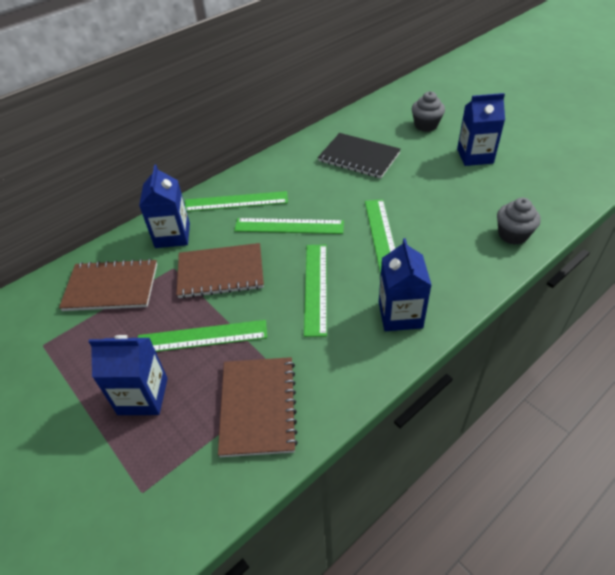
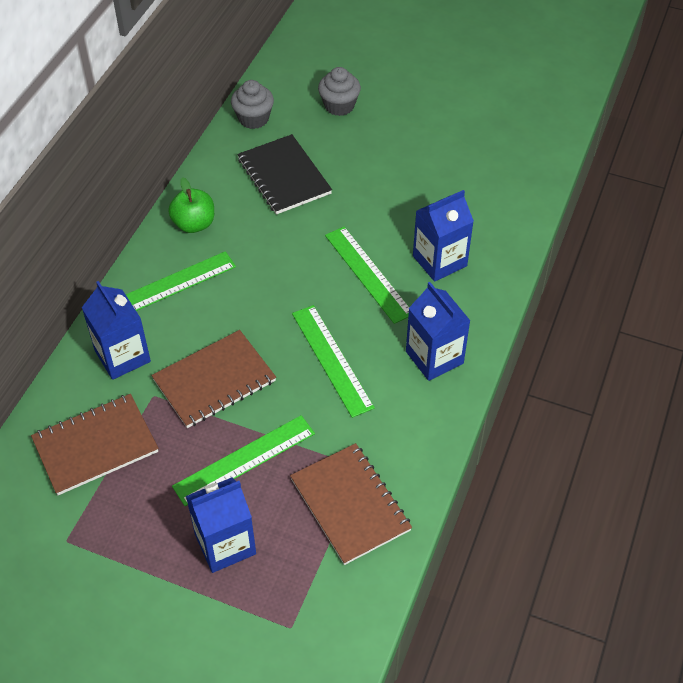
camera: 30 degrees left, 5 degrees up
(278, 169) = (194, 224): none -> green apple
(289, 226) = (256, 296): green ruler -> none
(359, 157) = (284, 176): black notebook -> black notebook turned 60 degrees clockwise
(475, 156) = (416, 135): blue carton -> blue carton (439, 261)
(513, 235) = (501, 226): grey cupcake -> grey cupcake (253, 119)

